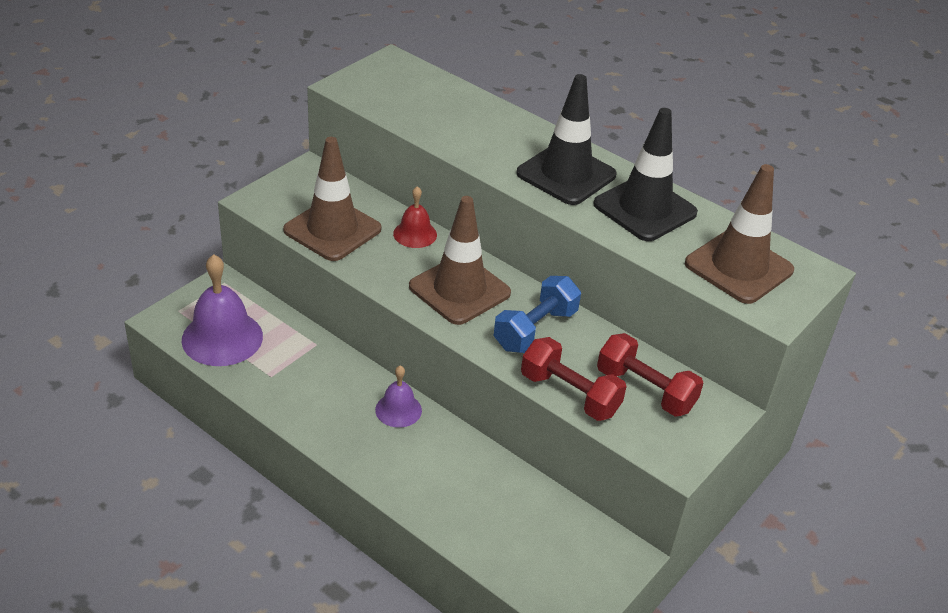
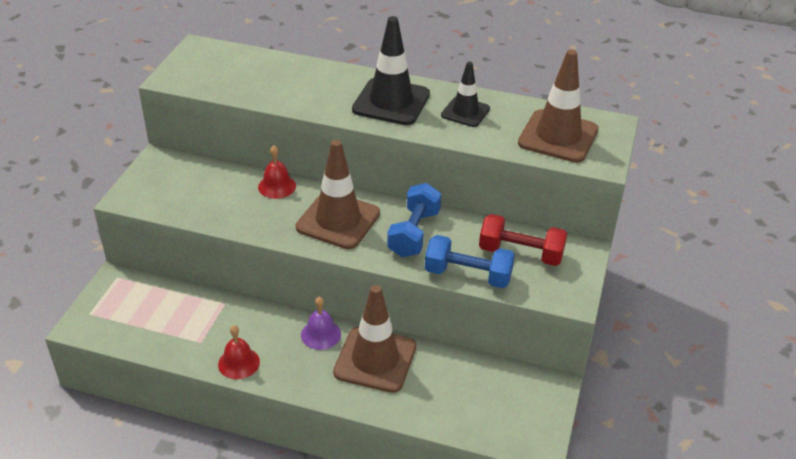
camera: 20 degrees left, 0 degrees up
(222, 338) = (141, 324): purple bell -> none
(297, 410) = (239, 363): none -> red bell
(332, 230) = (207, 203): brown traffic cone -> brown traffic cone (375, 360)
(569, 394) = (468, 275): red dumbbell -> blue dumbbell
(645, 209) = (465, 112): black traffic cone -> black traffic cone, size x0.60

